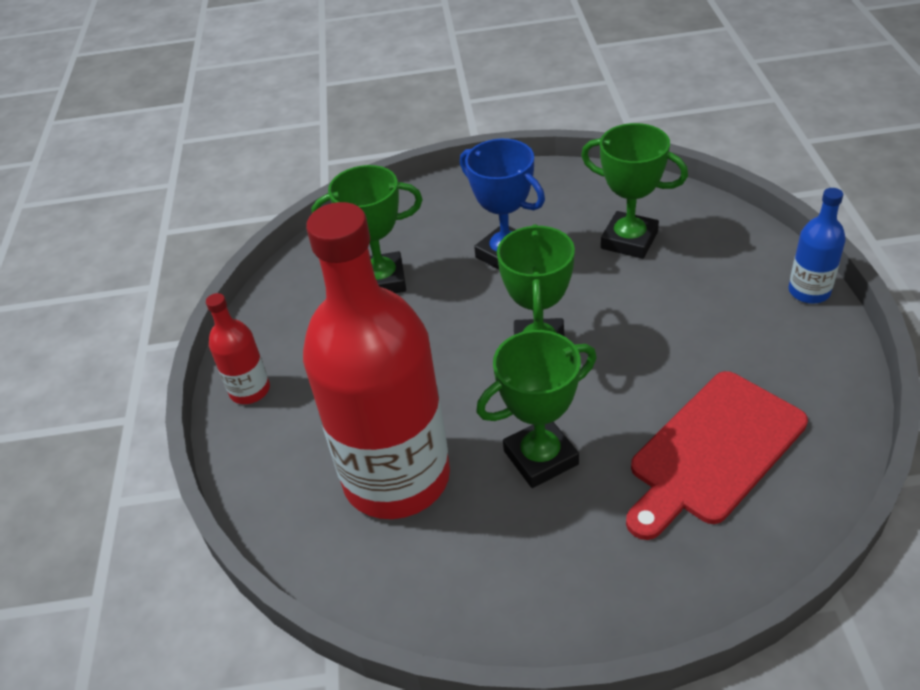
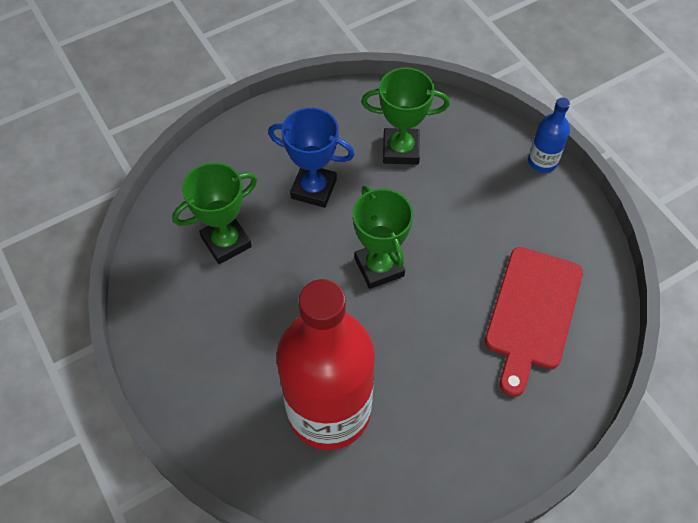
camera: 30 degrees left, 15 degrees up
(250, 390) = (173, 377): red bottle -> none
(540, 457) = (422, 358): green trophy -> none

